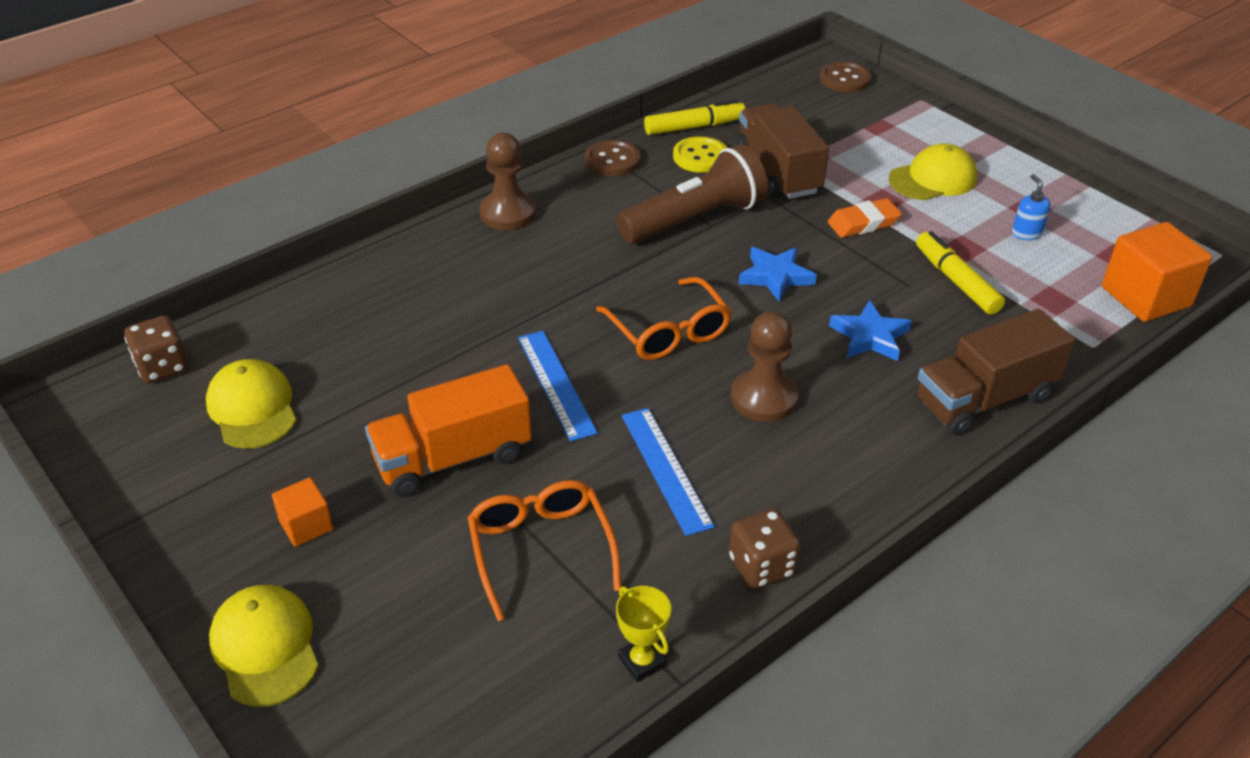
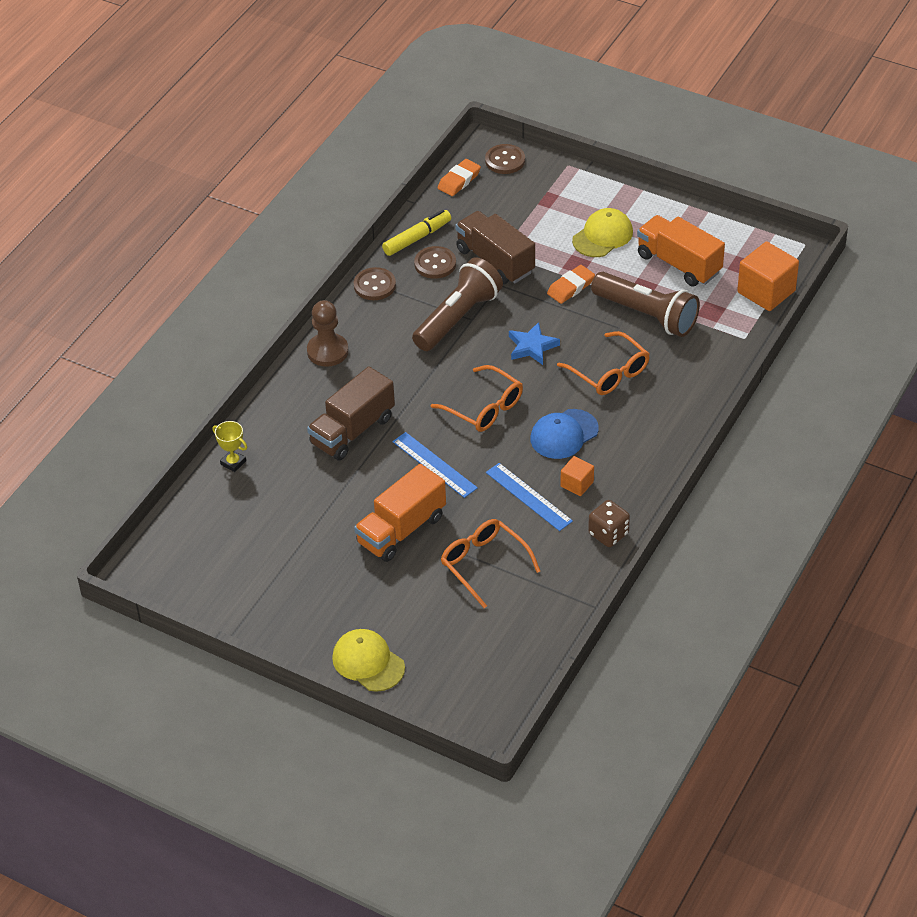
camera: 20 degrees left, 5 degrees up
(162, 367) = (179, 532): brown dice -> none
(252, 408) = (258, 539): yellow cap -> none
(306, 525) = (343, 595): orange cube -> orange cube (577, 484)
(642, 661) = (570, 603): yellow trophy -> yellow trophy (233, 463)
(700, 157) = (435, 264): yellow button -> brown button
(764, 398) = (564, 434): brown pawn -> blue cap
(778, 85) = (459, 180): none -> orange eraser
(870, 336) = (609, 373): blue star -> orange glasses
(956, 281) = (647, 315): yellow marker -> brown flashlight
(984, 399) = (692, 394): brown truck -> brown truck (352, 431)
(1026, 233) = (679, 264): blue soap dispenser -> orange truck

